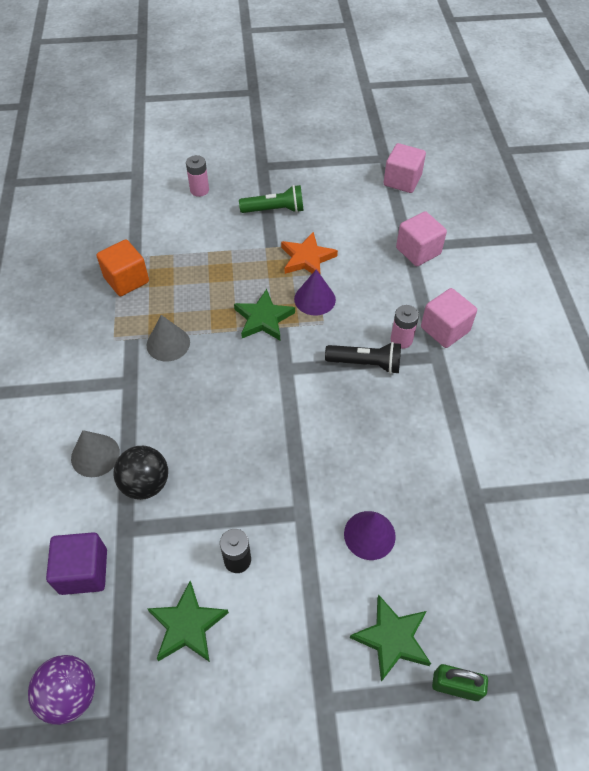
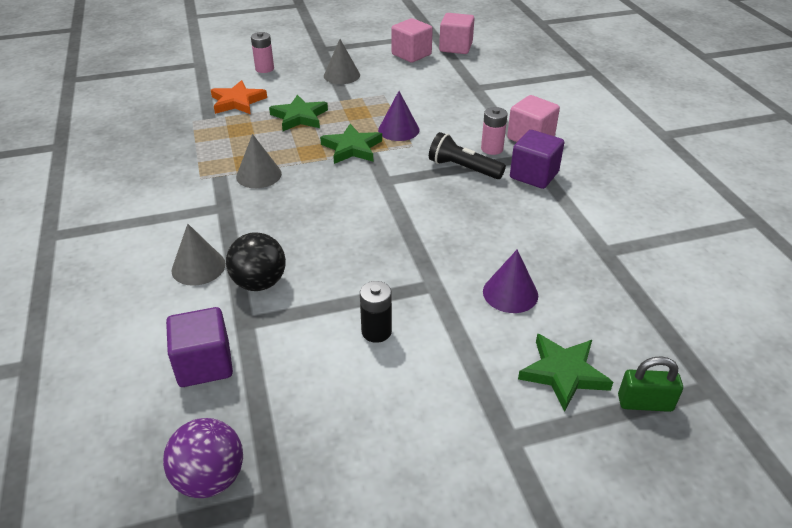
camera: 10 degrees left, 15 degrees down
(126, 280) = (205, 134): orange cube -> none
(187, 625) = (335, 394): green star -> green star (299, 117)
(275, 210) = (342, 75): green flashlight -> grey cone
(307, 258) = (382, 104): orange star -> orange star (237, 102)
(365, 363) = (463, 168): black flashlight -> black flashlight turned 150 degrees counterclockwise
(418, 251) = (486, 89): pink cube -> pink cube (411, 54)
(434, 383) = (534, 175): none -> purple cube

